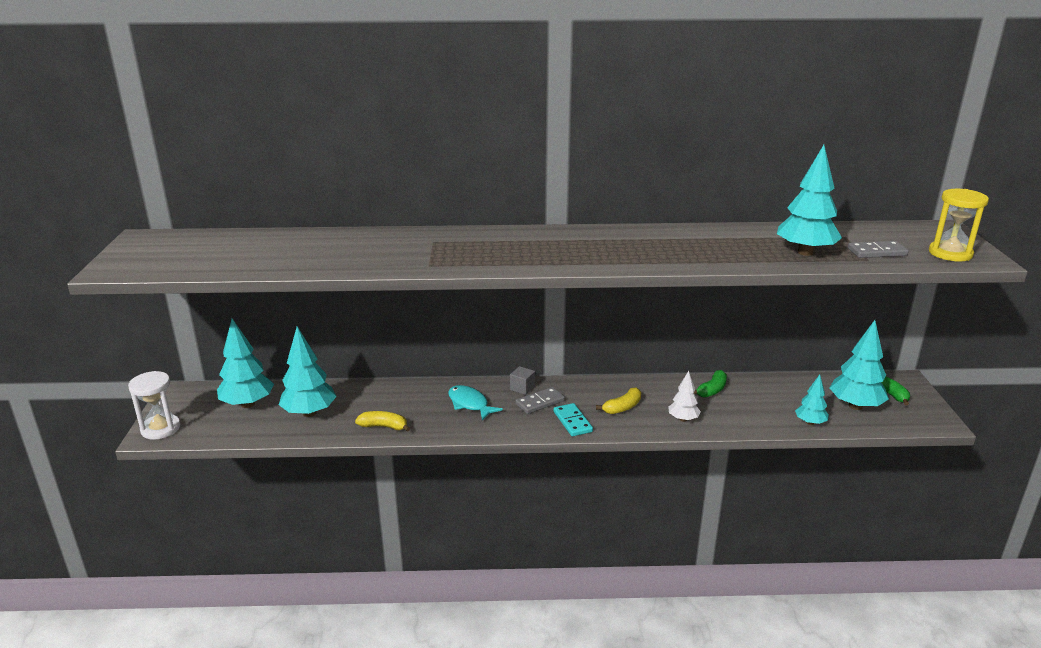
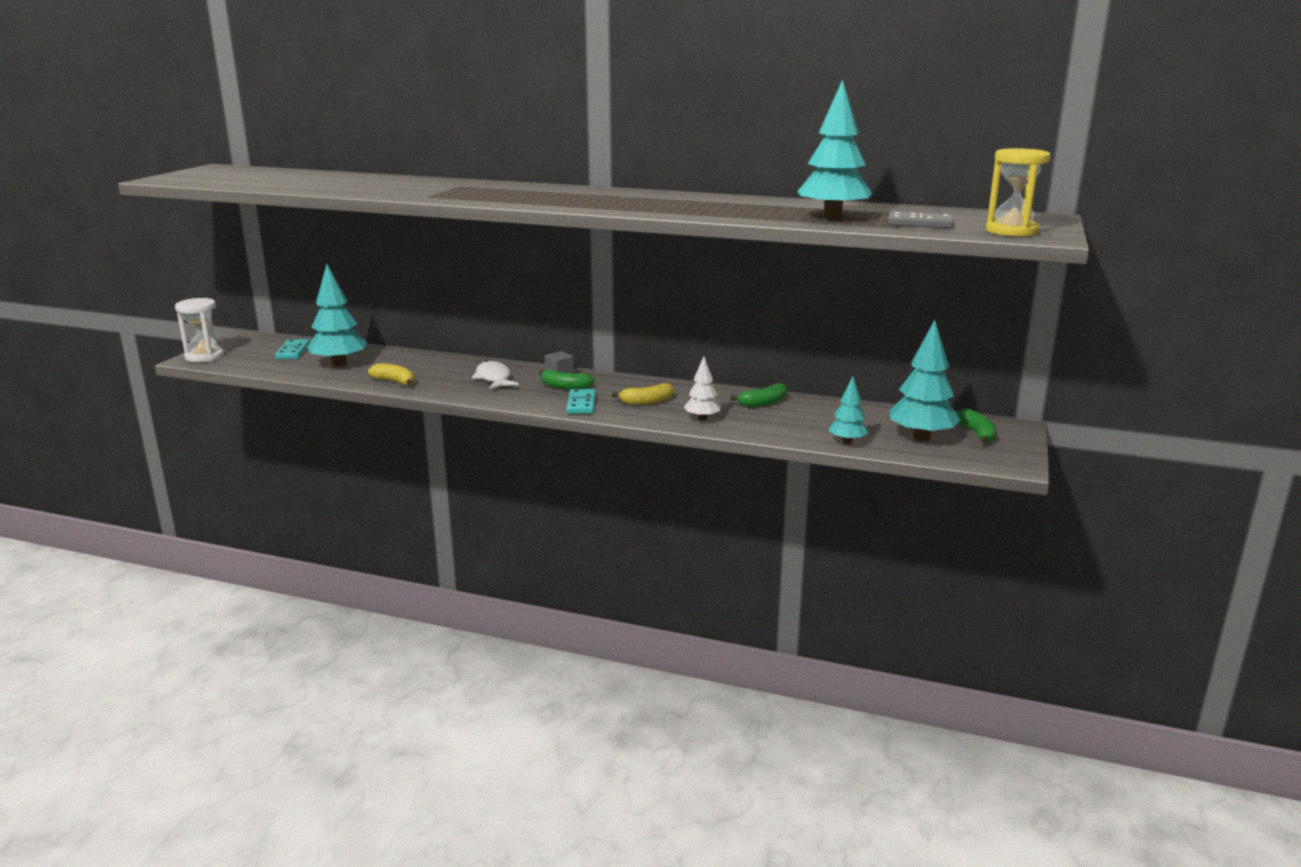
camera: 20 degrees right, 5 degrees down
(247, 404) = (293, 351): turquoise tree -> turquoise domino
(470, 404) = (494, 378): turquoise fish -> white fish
(540, 402) = (565, 387): grey domino -> green banana

